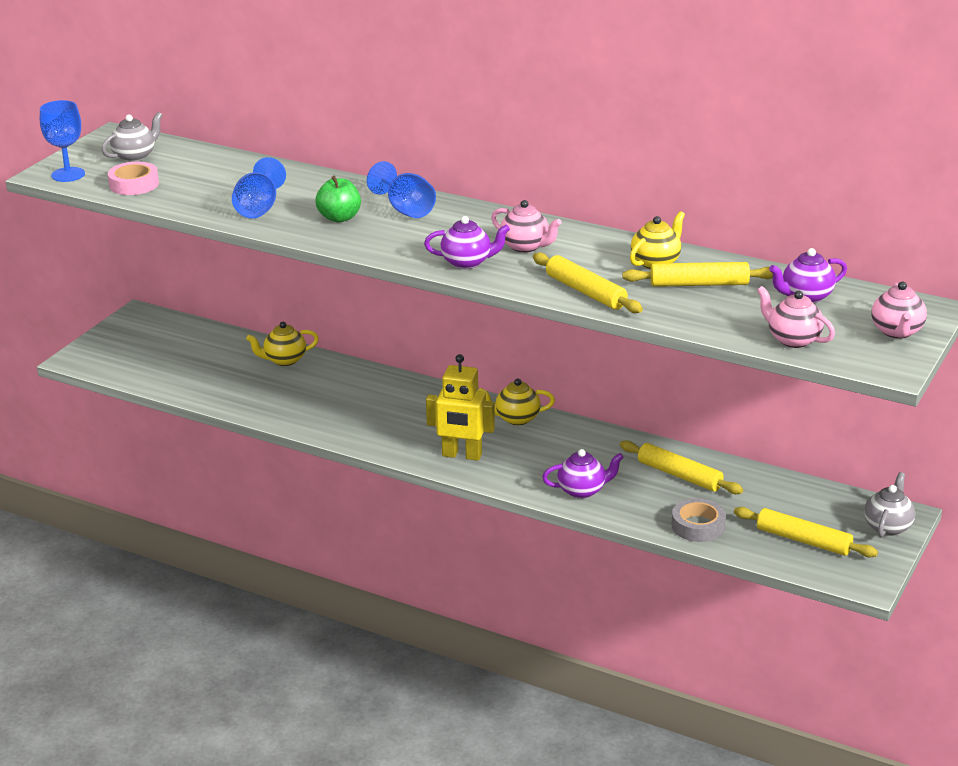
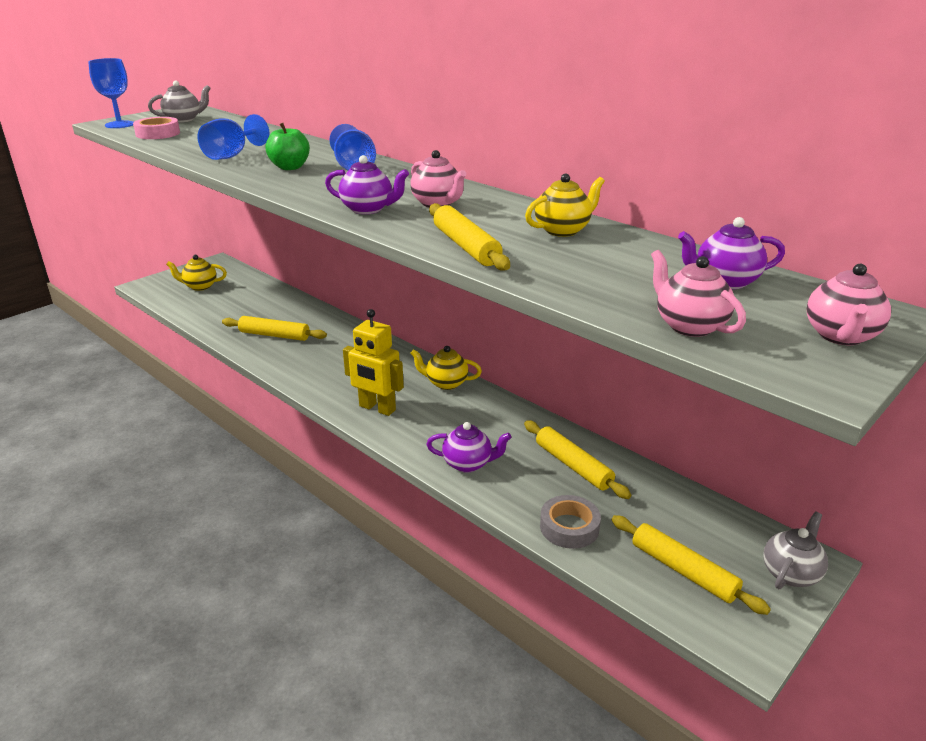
camera: 15 degrees right, 0 degrees up
(284, 360) = (291, 307): yellow teapot -> yellow teapot (200, 286)
(699, 284) = (599, 254): yellow rolling pin -> yellow rolling pin (274, 335)

